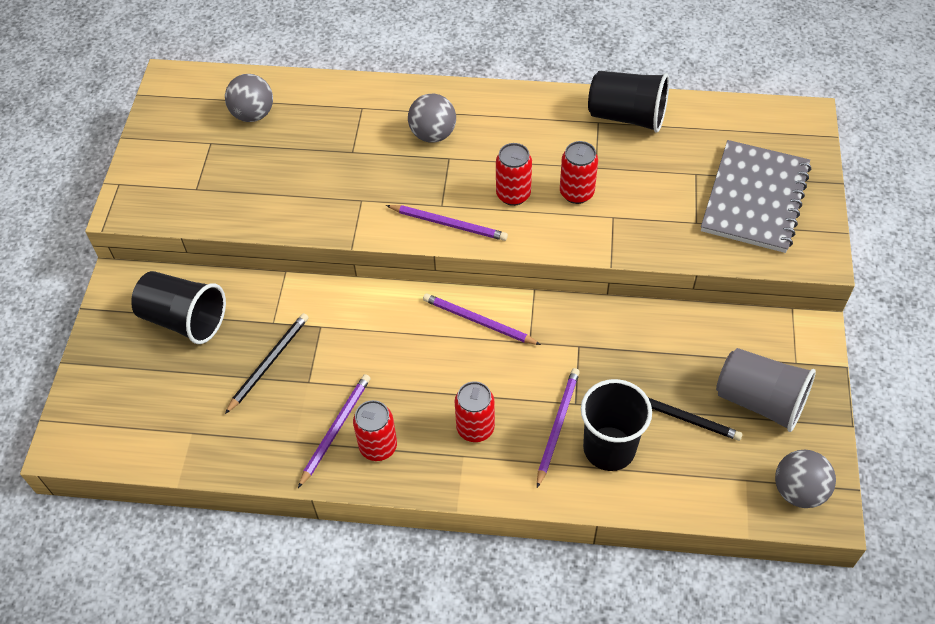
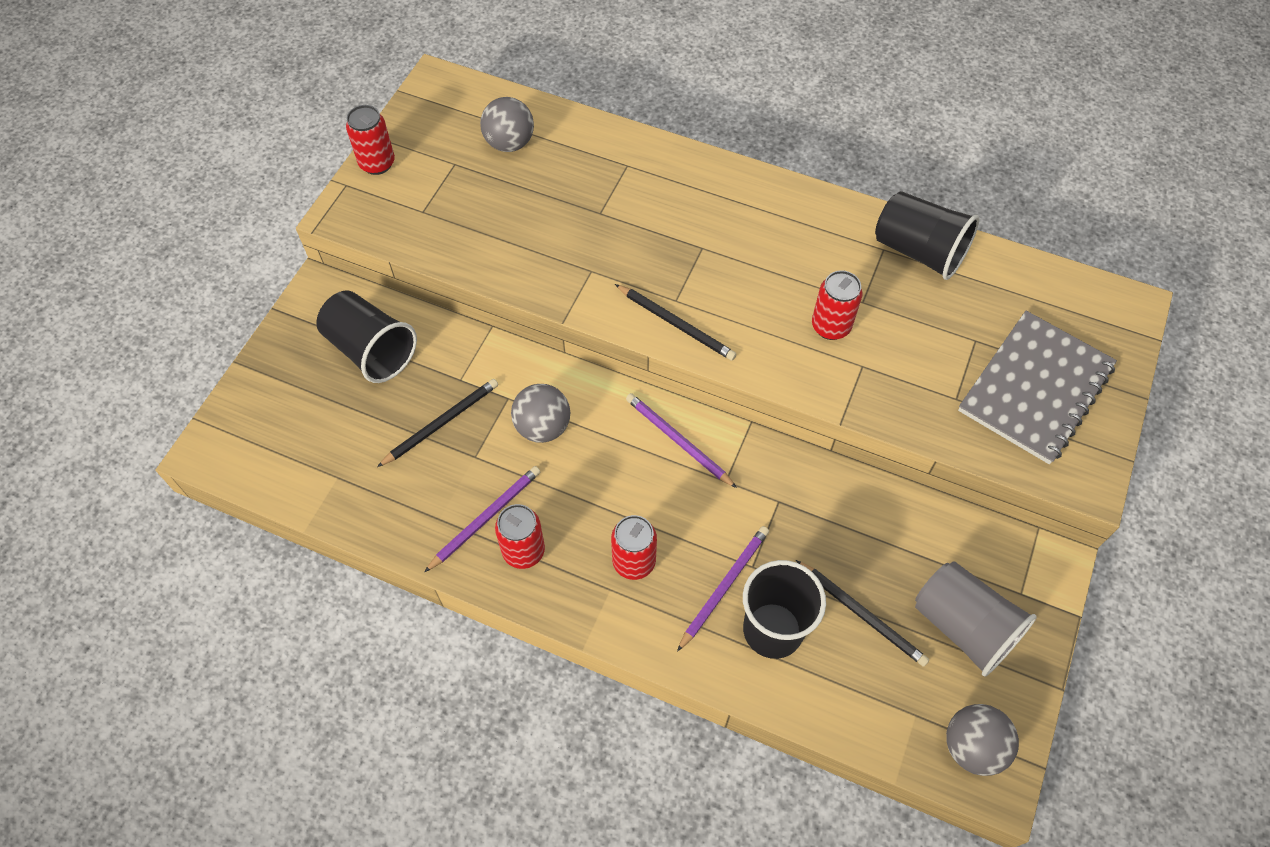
camera: 15 degrees right, 5 degrees up
(433, 134) = (694, 216): grey ball -> grey ball (543, 427)
(449, 224) = (676, 324): purple pencil -> black pencil
(513, 195) = (759, 309): red can -> red can (377, 163)

